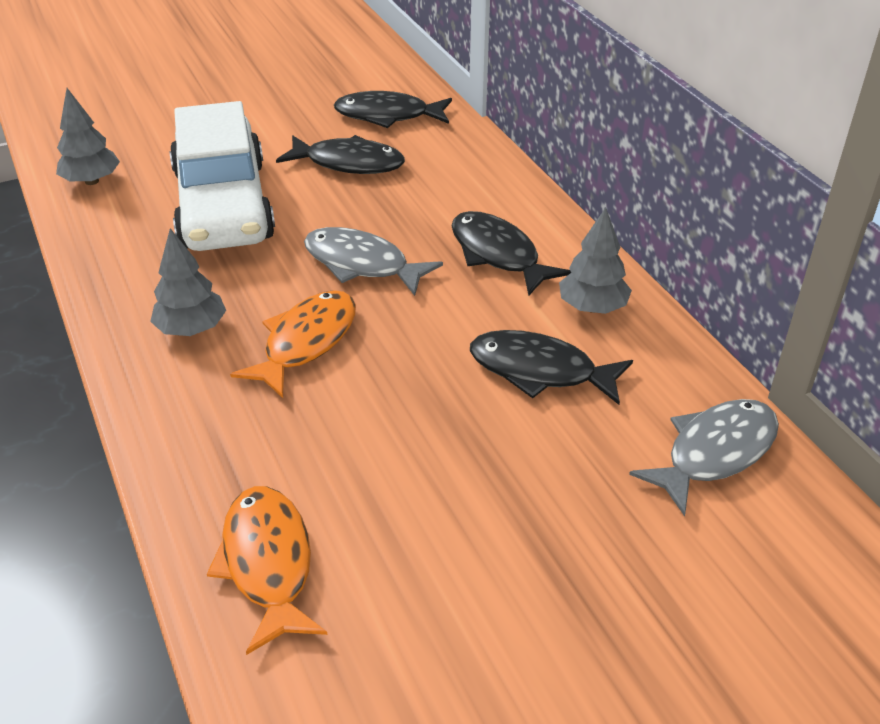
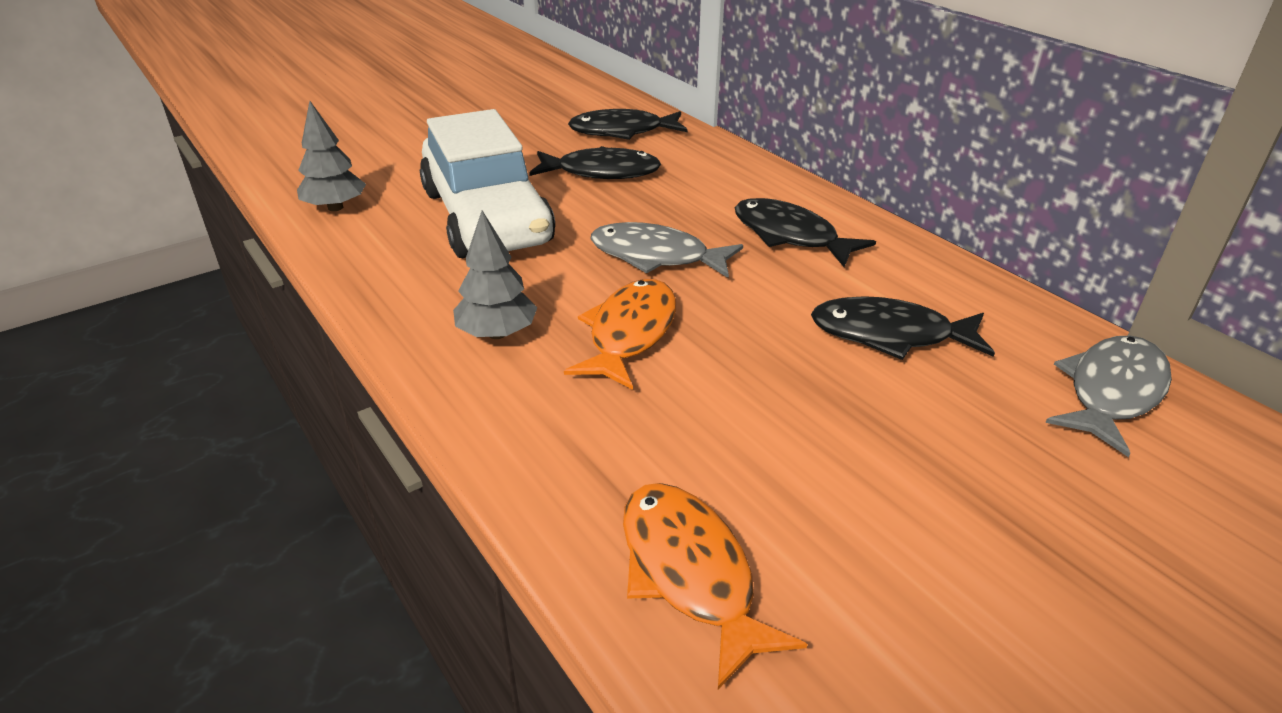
camera: 10 degrees left, 5 degrees down
(592, 307) = (909, 273): grey tree -> none

